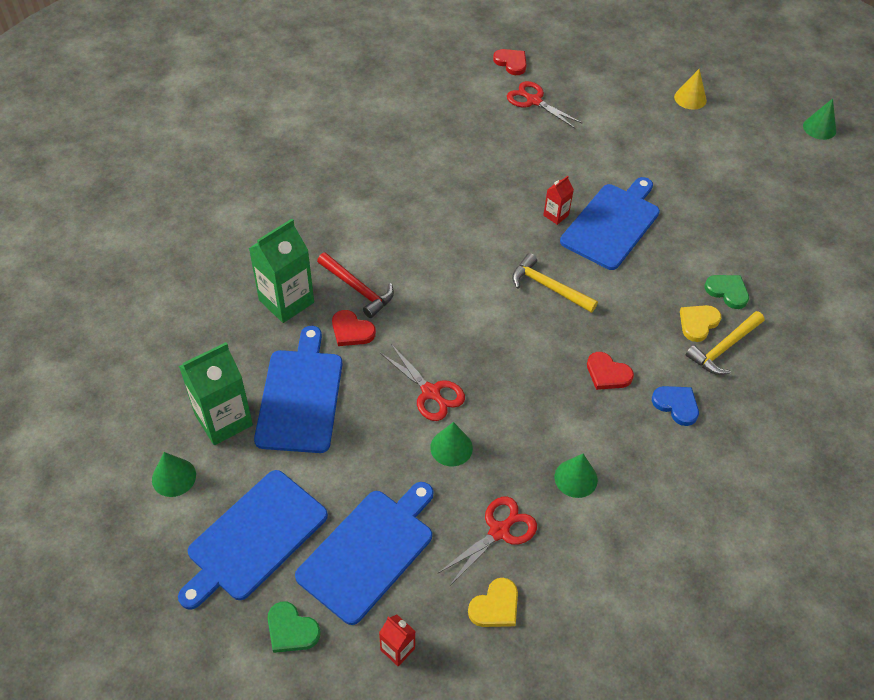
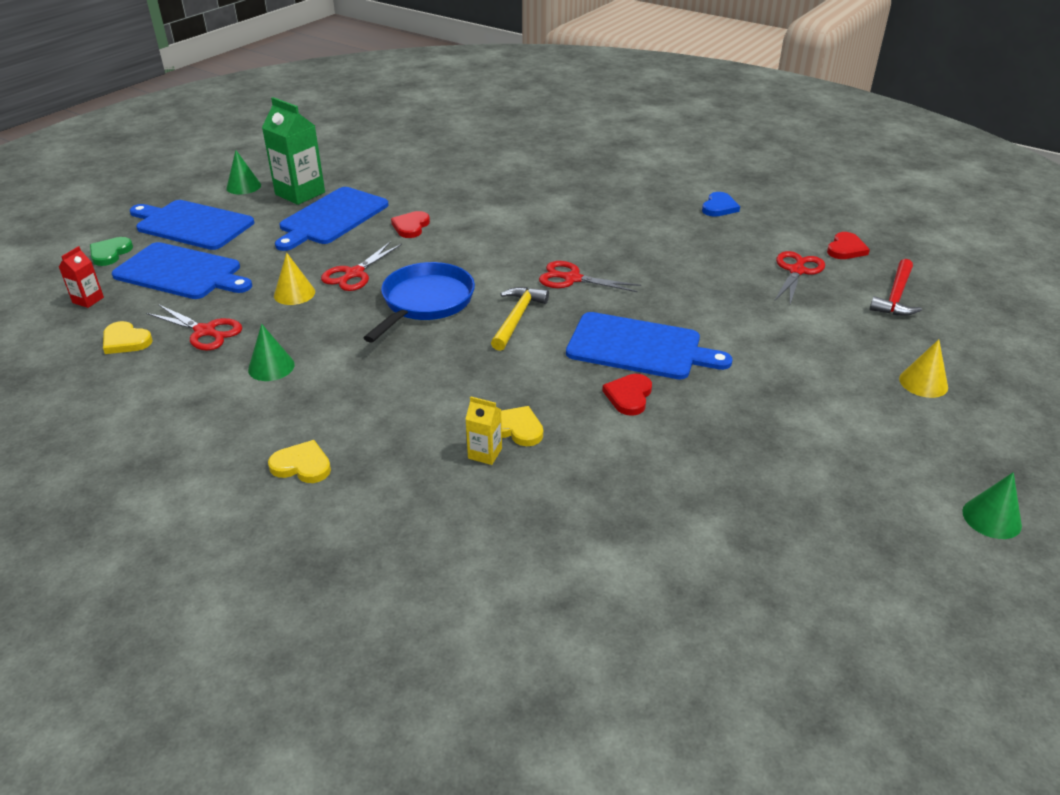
camera: 75 degrees right, 15 degrees down
(286, 301) = (431, 194): green carton -> none
(300, 396) = (332, 218): blue cutting board -> blue cutting board turned 135 degrees clockwise
(358, 289) = (460, 221): red hammer -> red hammer (895, 296)
(451, 447) = (294, 293): green cone -> yellow cone
(498, 235) = (572, 279): none -> red scissors
(503, 346) = (425, 302): none -> blue pan
(556, 215) = (626, 308): red carton -> none
(607, 373) = (412, 370): red heart -> red heart (629, 396)
(676, 405) = (384, 424): blue heart -> blue heart (719, 207)
(719, 467) = (302, 465): none -> yellow heart
(723, 348) = (485, 453): yellow hammer -> yellow carton
(727, 291) = (581, 448): green heart -> none

